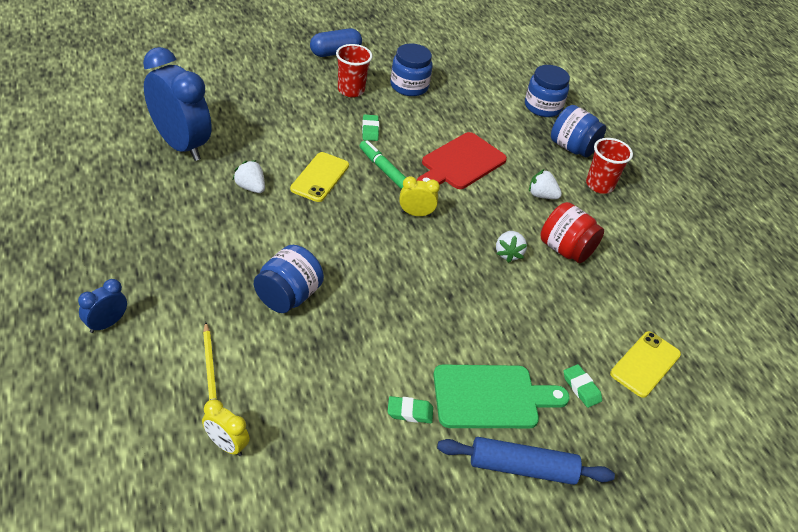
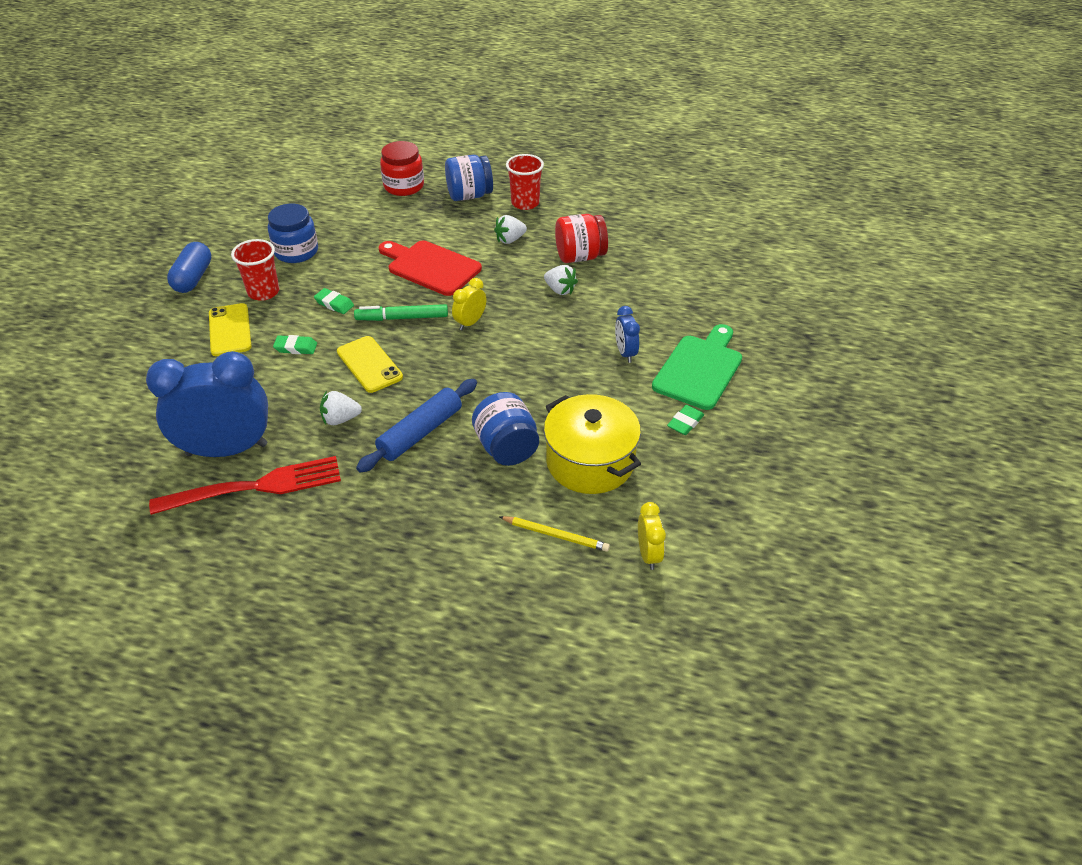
camera: 50 degrees left, 0 degrees up
(106, 324) = (444, 596): blue clock -> blue clock (625, 353)
(154, 174) = (256, 487): none -> red fork
(226, 445) = (648, 554): yellow clock -> yellow clock turned 75 degrees counterclockwise
(310, 359) = (590, 462): none -> yellow pot
(460, 163) = (431, 267): red cutting board -> red cutting board turned 135 degrees clockwise
(522, 468) = (773, 383): blue rolling pin -> blue rolling pin (420, 432)
(542, 107) = (404, 186): blue jar -> red jar
(581, 388) = (721, 317): green eraser -> green eraser (296, 347)
(645, 364) = (721, 273): yellow phone -> yellow phone (230, 330)

